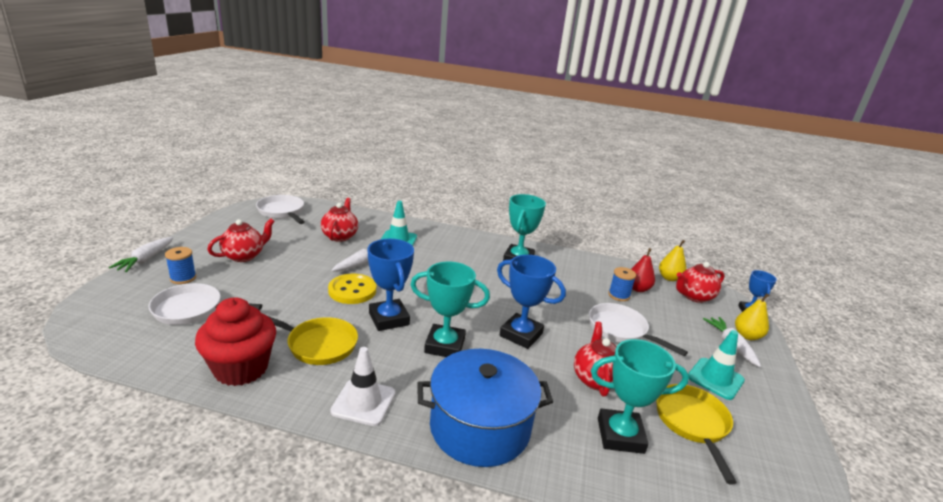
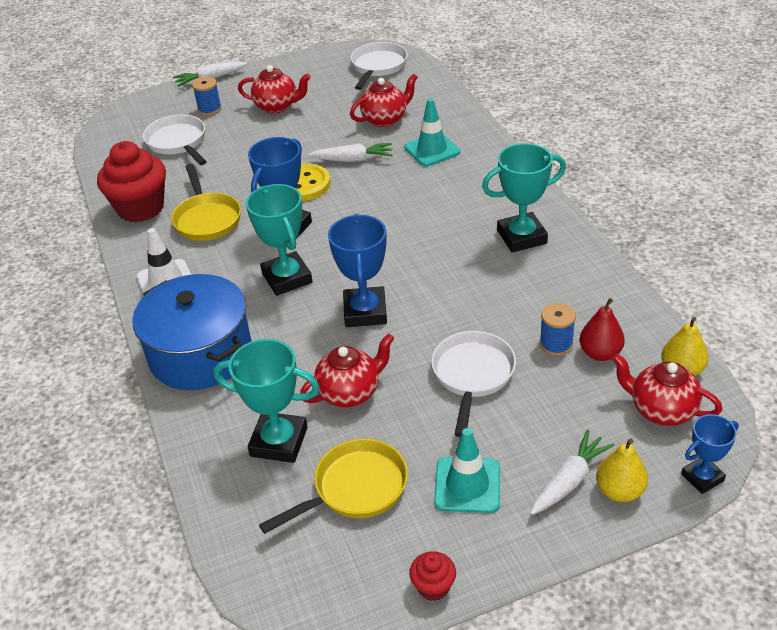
camera: 60 degrees right, 15 degrees up
(620, 435) = (279, 442): turquoise trophy -> turquoise trophy turned 45 degrees counterclockwise
(799, 435) = (433, 587): none -> red cupcake

